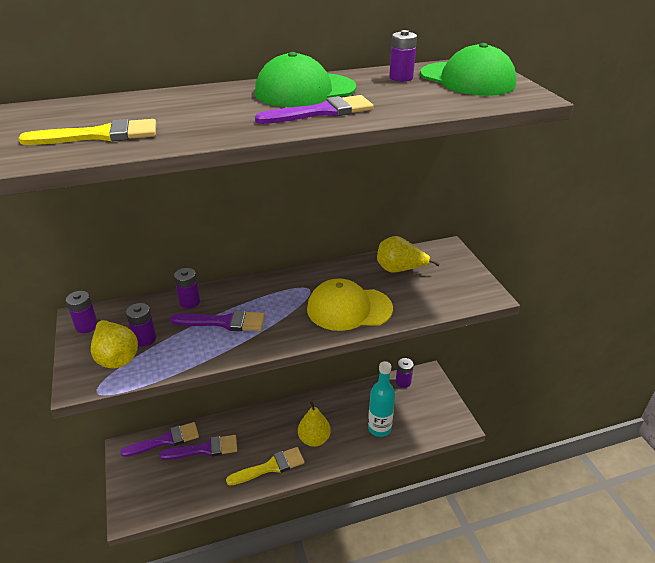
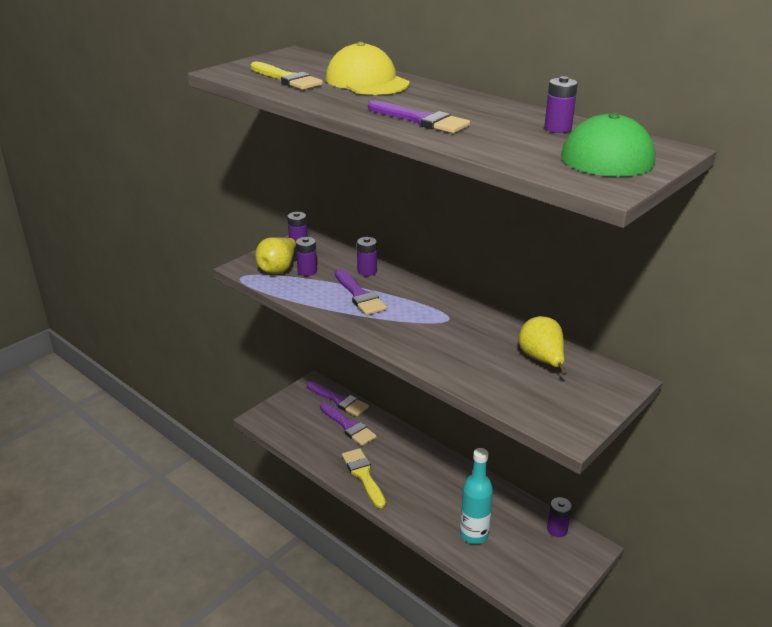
camera: 60 degrees right, 5 degrees down
(270, 467) = (363, 475): yellow brush -> yellow brush turned 150 degrees counterclockwise
(305, 91) = (460, 105): green cap -> none
(314, 439) = (417, 490): yellow pear -> none
(349, 309) = (444, 349): yellow cap -> yellow cap (367, 81)

